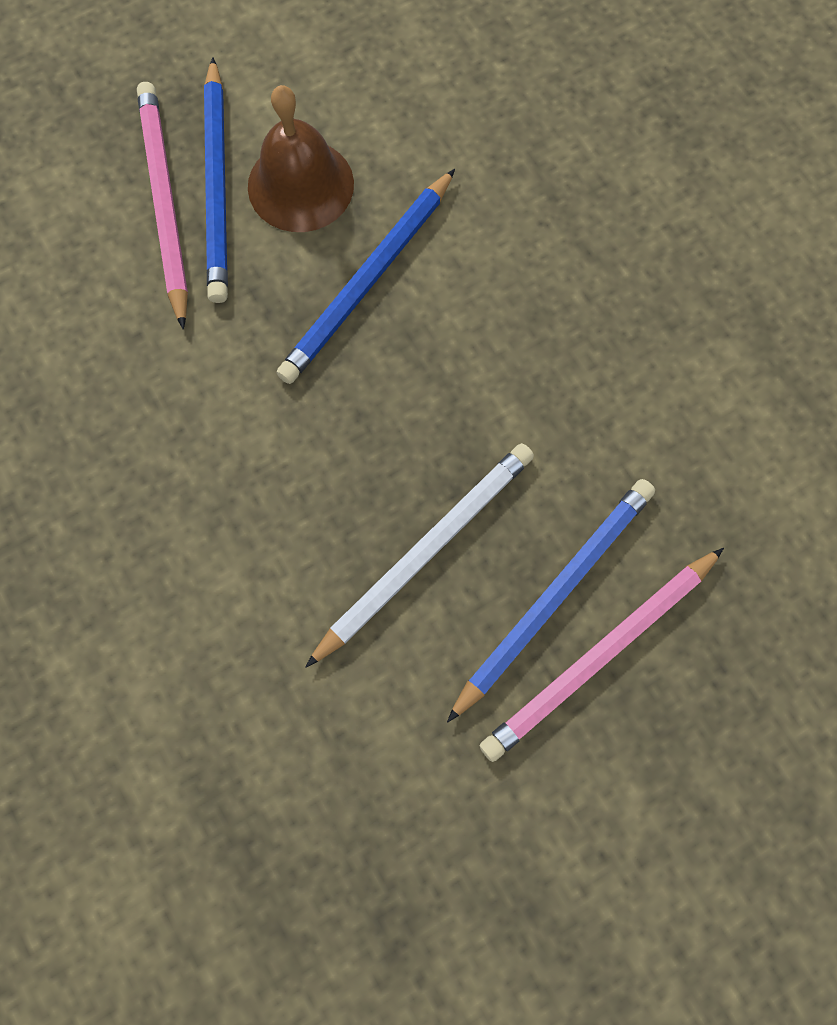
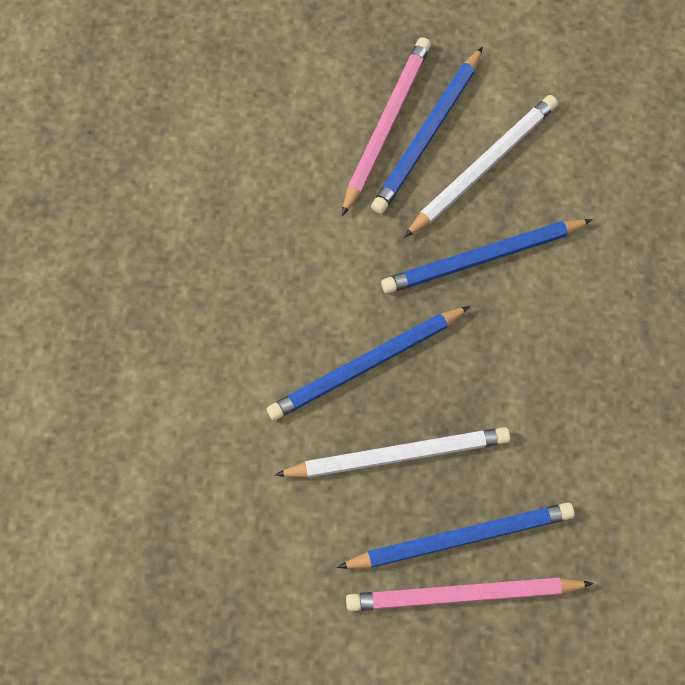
camera: 35 degrees right, 5 degrees down
(300, 185) = (482, 167): brown bell -> white pencil
(323, 476) = (366, 365): none -> blue pencil

